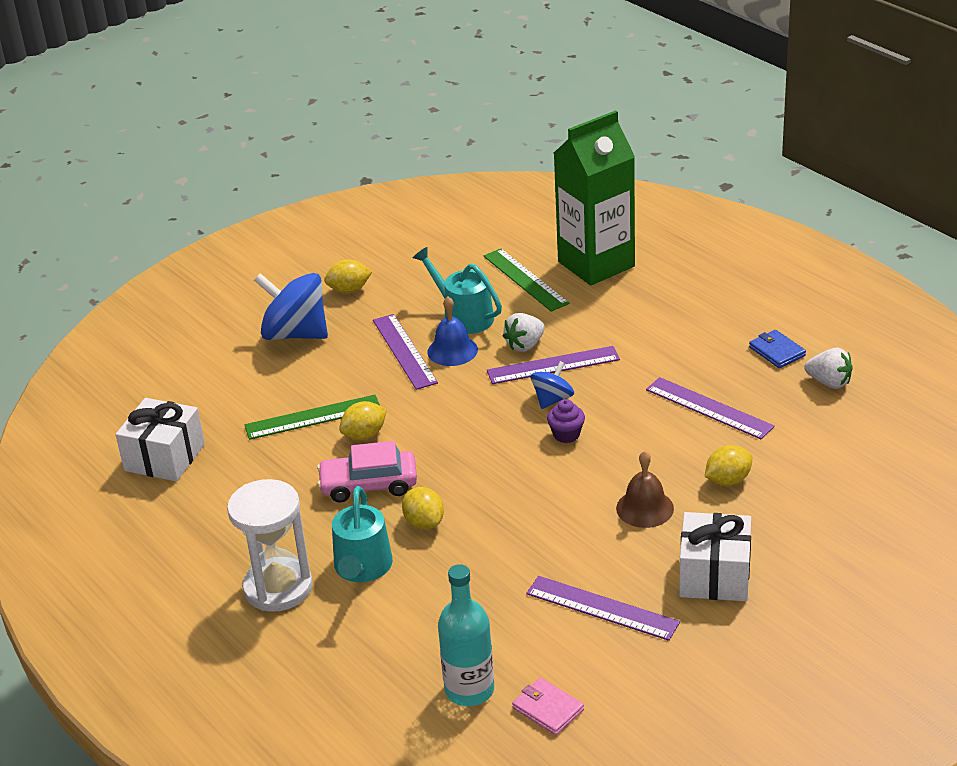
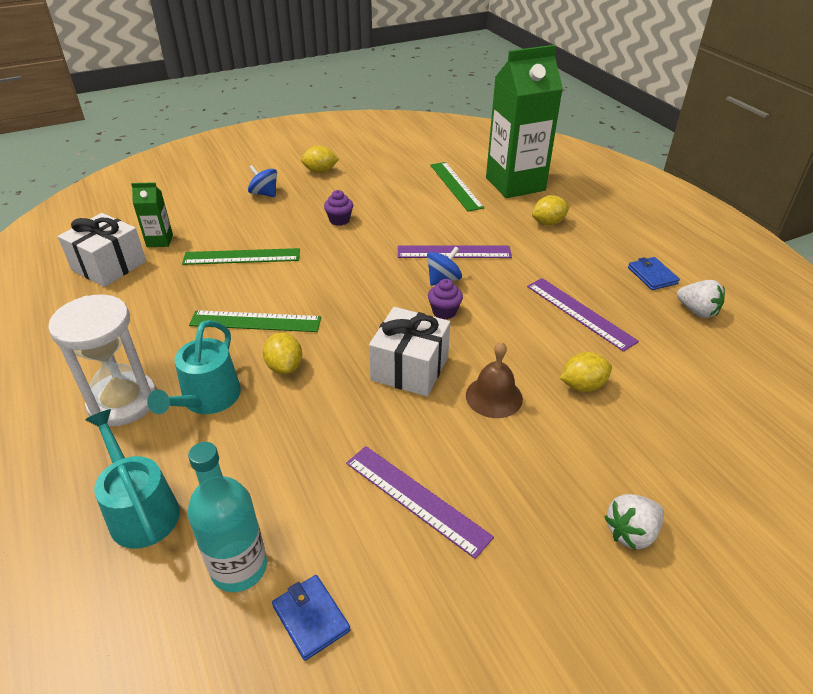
camera: 10 degrees right, 5 degrees up
(204, 417) = (160, 241): none -> green carton
(295, 334) = (264, 194): blue spinning top -> blue spinning top, size x0.52
(364, 435) = (274, 279): yellow lemon -> yellow lemon (548, 223)
(369, 485) = (255, 321): pink car -> green ruler
(404, 351) = (339, 220): purple ruler -> purple cupcake
(452, 350) = (377, 226): blue bell -> none
(463, 316) = (397, 203): turquoise watering can -> turquoise watering can (141, 510)
(525, 345) = (437, 233): white strawberry -> white strawberry (631, 532)
(548, 709) = (311, 618): pink wallet -> blue wallet
(714, 575) = (545, 488): white gift -> white gift (410, 368)

